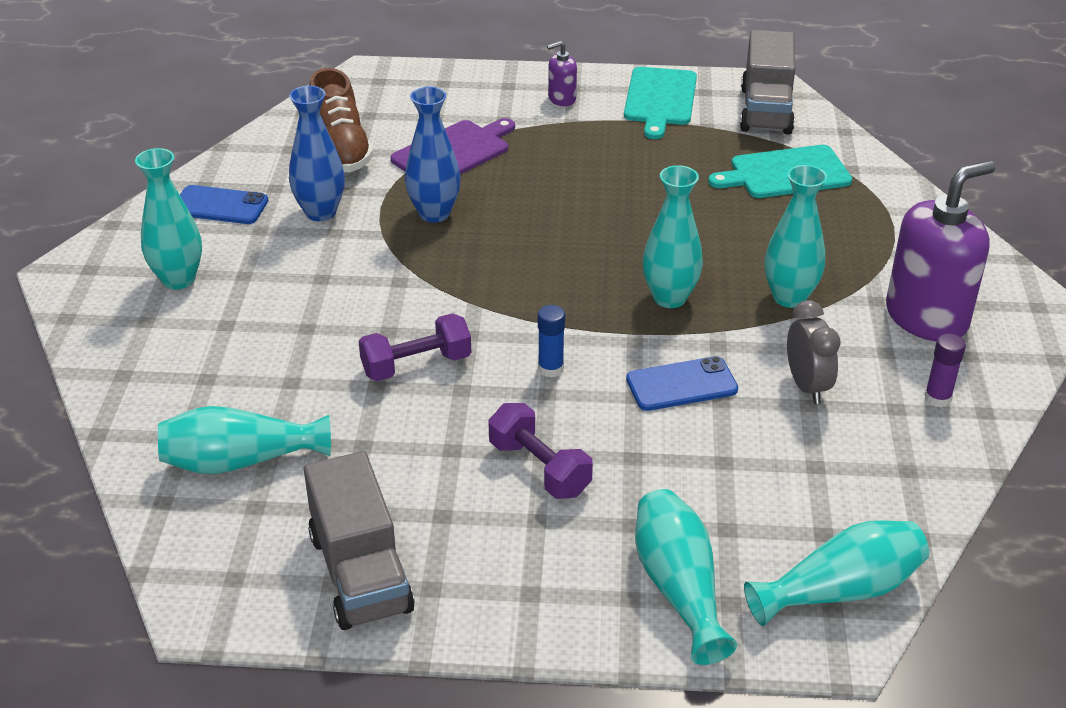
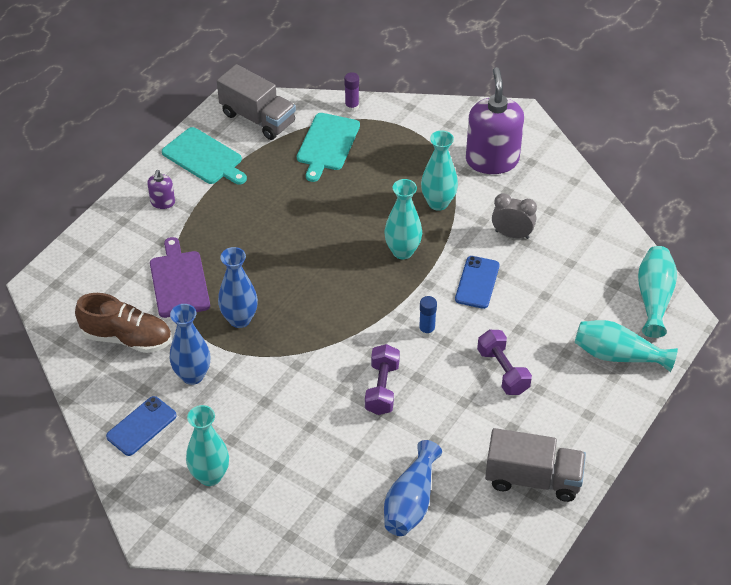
camera: 60 degrees left, 10 degrees up
(240, 461) = (411, 502): turquoise vase -> blue vase
(539, 468) = (502, 371): purple dumbbell -> purple dumbbell turned 75 degrees clockwise
(937, 398) = (553, 191): purple glue stick -> purple glue stick (352, 106)

